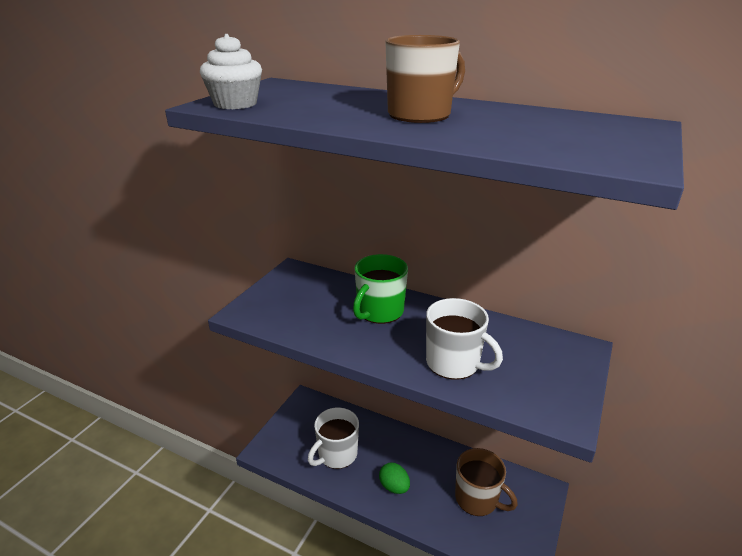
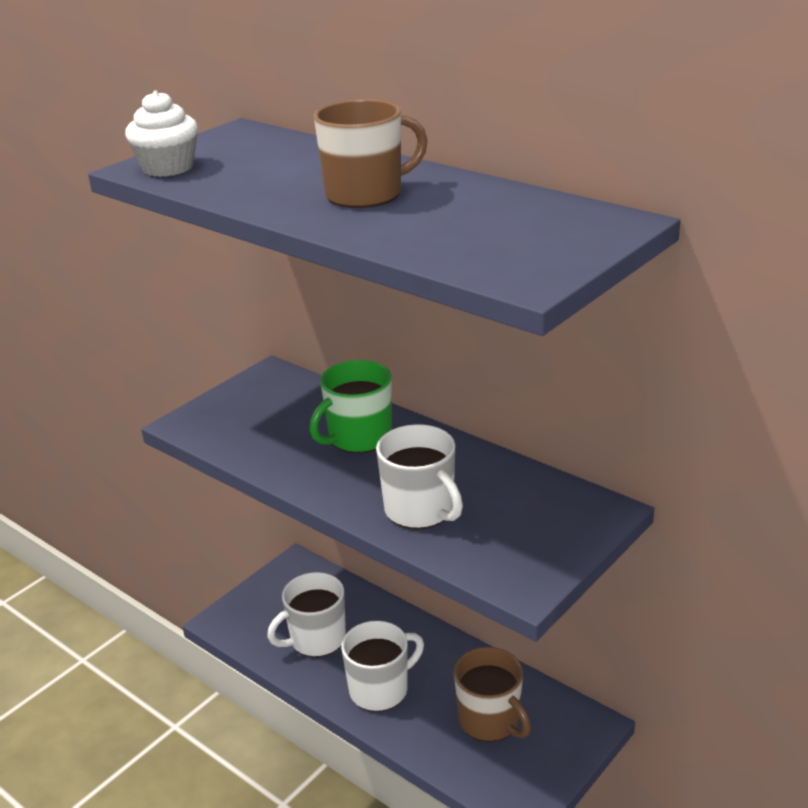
camera: 15 degrees right, 0 degrees up
(394, 487) = (380, 689): green egg -> white mug

